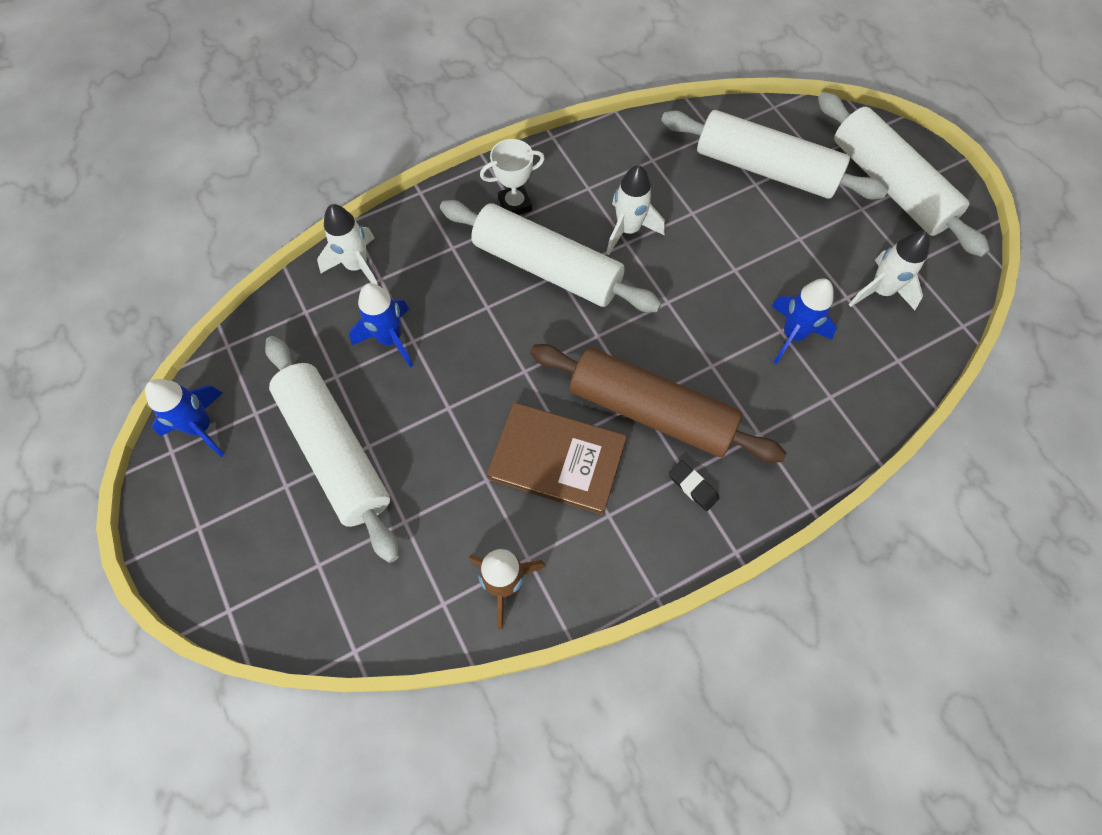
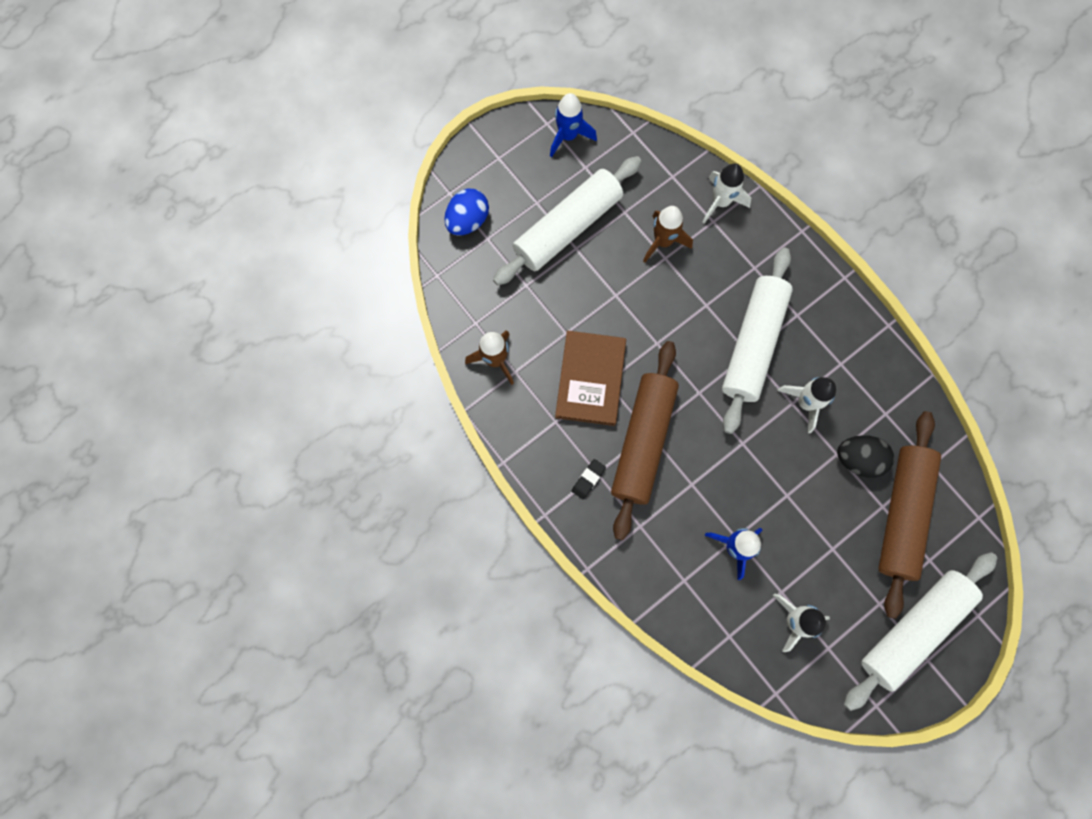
camera: 80 degrees right, 10 degrees up
(281, 589) = (468, 220): none -> blue egg
(390, 339) = (663, 241): blue rocket -> brown rocket
(515, 204) = (809, 307): white trophy -> none
(700, 194) = (858, 459): none -> black egg
(765, 169) = (902, 514): white rolling pin -> brown rolling pin

